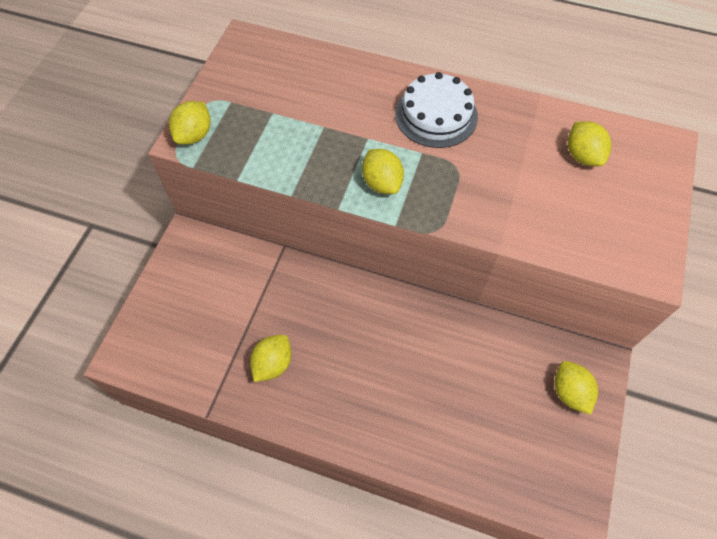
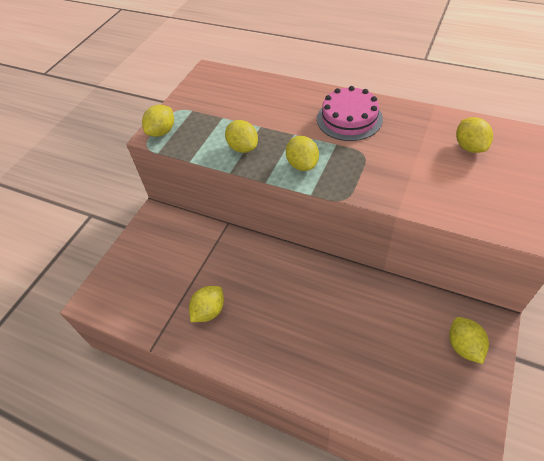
camera: 10 degrees right, 10 degrees down
(304, 159) = (243, 148): none -> yellow lemon
(436, 115) = (349, 119): white cake -> pink cake

